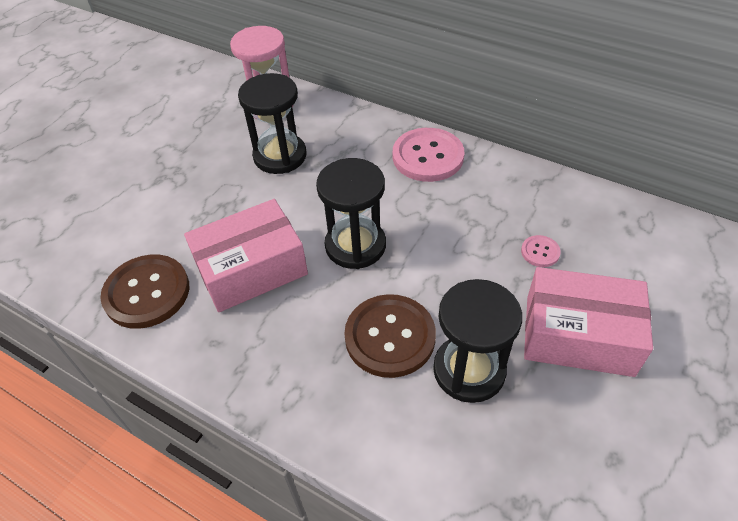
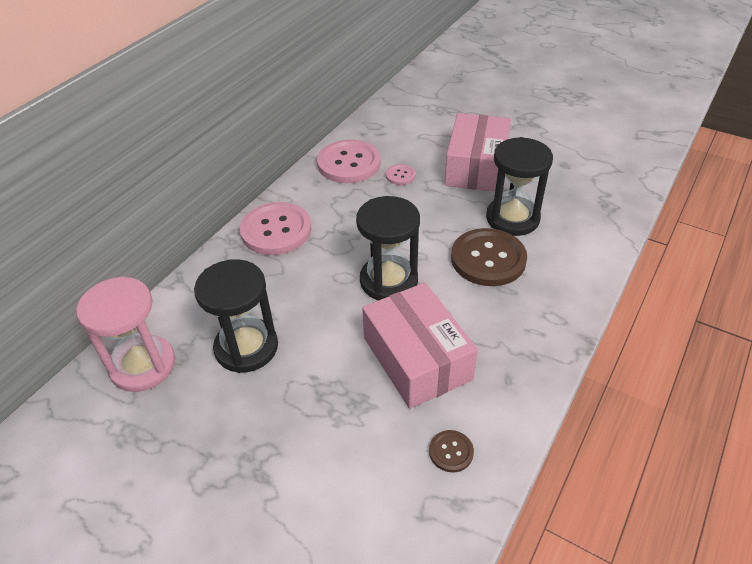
camera: 90 degrees left, 5 degrees down
(147, 293) = (451, 452): brown button -> brown button, size x0.46
(554, 203) = (349, 163): none -> pink button

